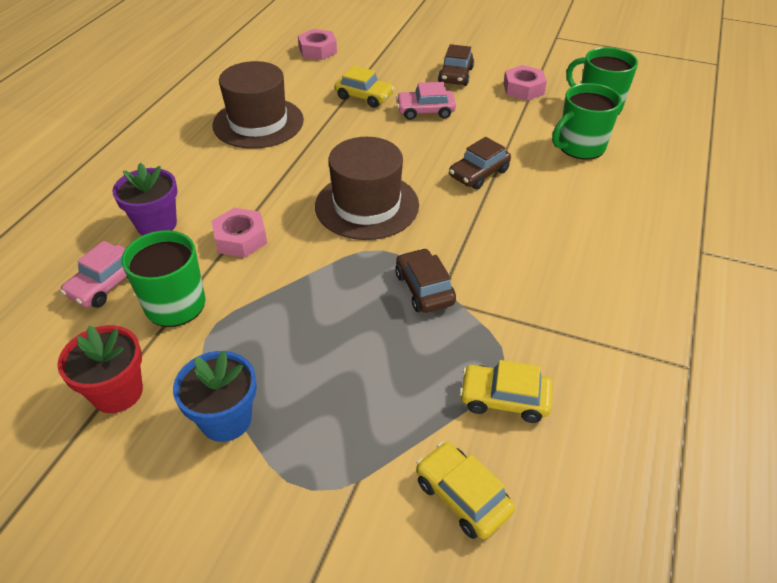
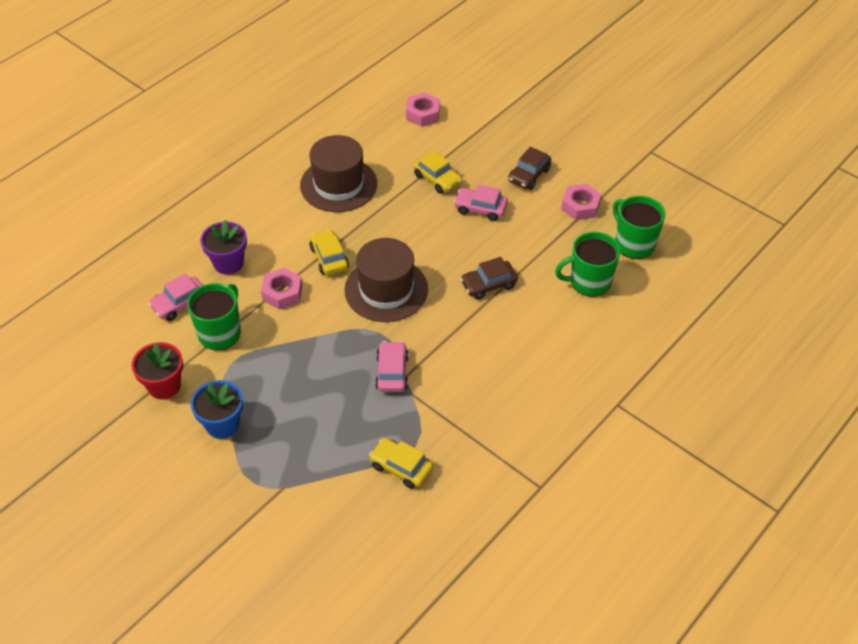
camera: 20 degrees right, 5 degrees up
(424, 289) = (392, 372): brown car -> pink car
(462, 496) = (341, 517): yellow car -> yellow car (329, 258)

